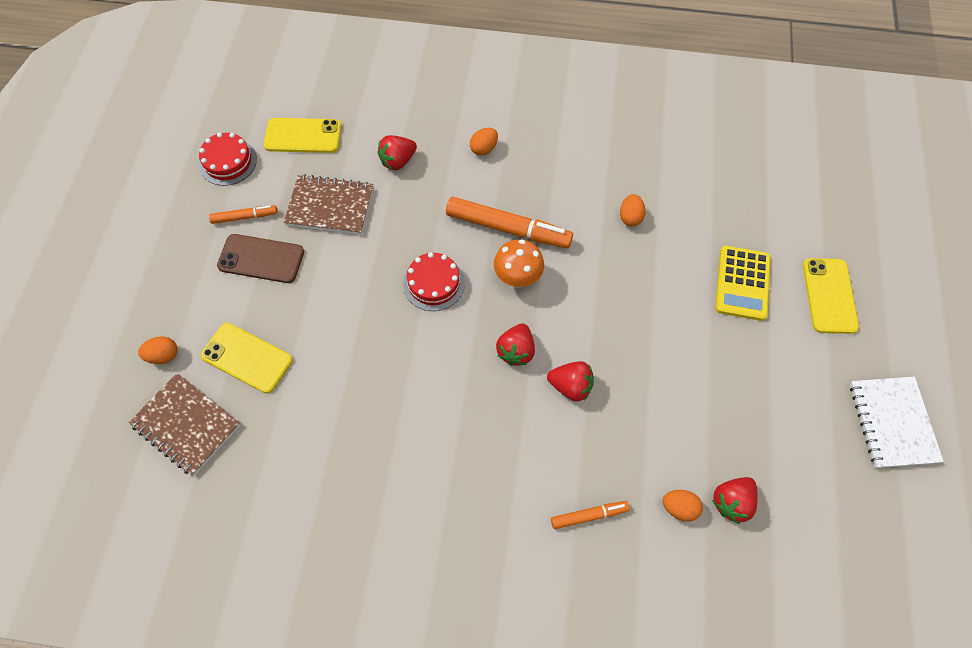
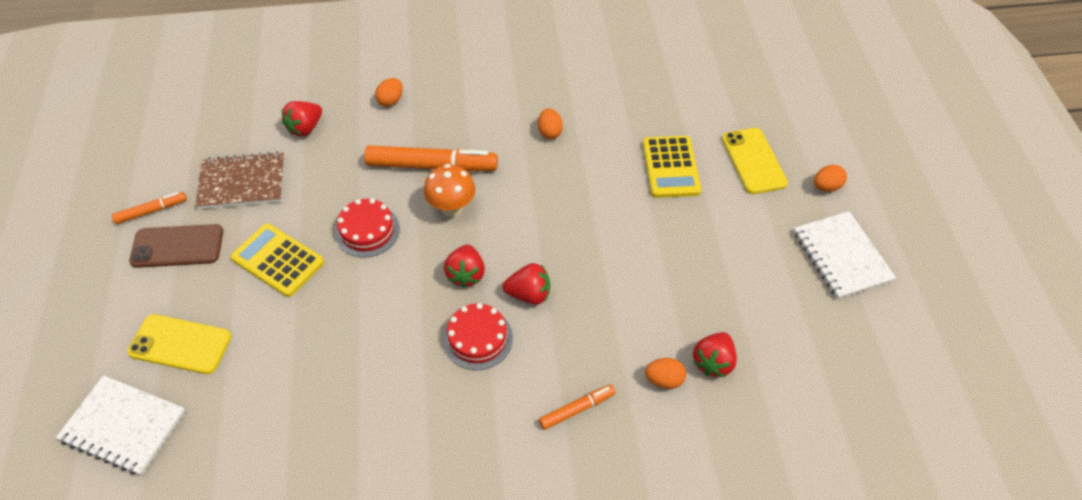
camera: 15 degrees left, 10 degrees down
(163, 355) = (84, 363): orange egg -> orange egg (826, 187)
(186, 425) = (124, 426): brown notebook -> white notebook
(228, 162) = (123, 163): red cake -> red cake (477, 338)
(303, 136) = (200, 124): yellow phone -> none
(347, 294) = (278, 260): none -> yellow calculator

